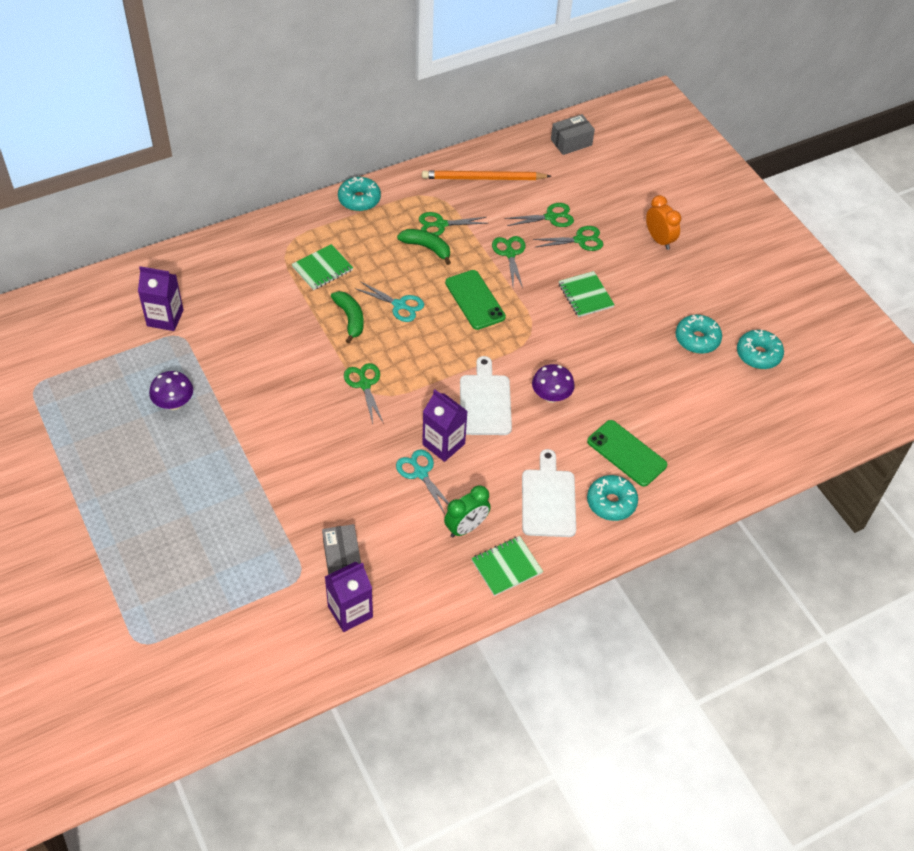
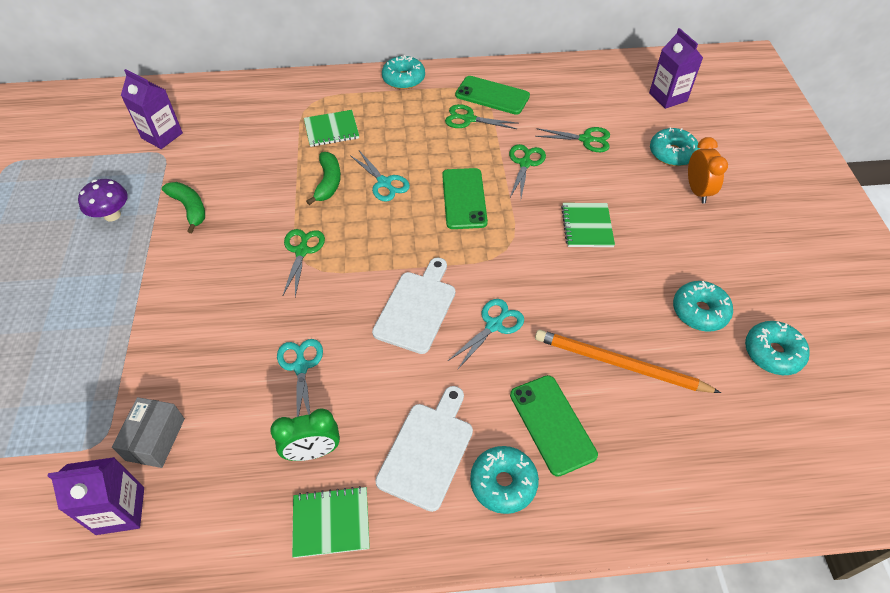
camera: 25 degrees right, 0 degrees up
(427, 248) = (443, 136): green banana -> green banana (189, 208)
(443, 444) = (345, 341): purple carton -> purple carton (668, 97)
(449, 195) = (492, 95): none -> green phone
(483, 178) = (534, 88): orange pencil -> orange pencil (619, 364)
(551, 396) = (494, 325): purple mushroom -> turquoise scissors
(571, 142) = (641, 77): grey box -> none
(580, 240) = (607, 169): green scissors -> none
(626, 211) = (672, 153): none -> turquoise donut

